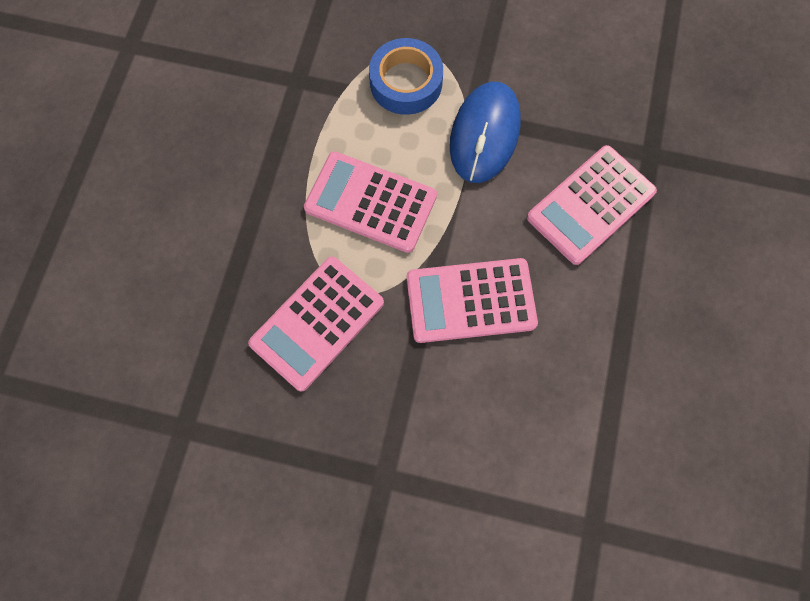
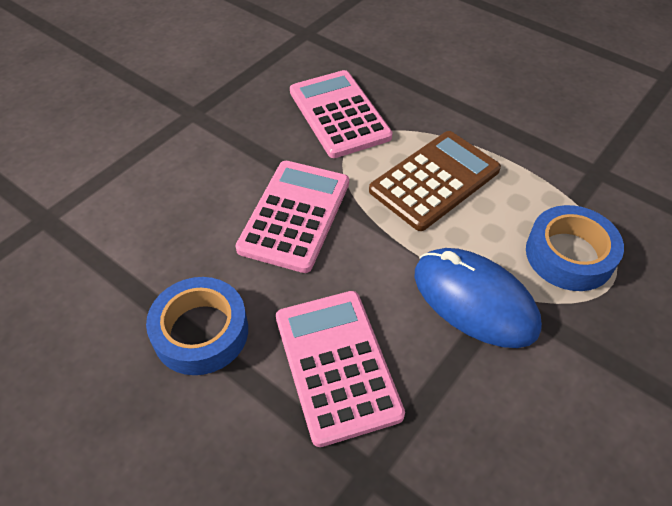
camera: 115 degrees right, 20 degrees down
(370, 203) = (434, 180): pink calculator -> brown calculator
(620, 313) = (201, 332): none -> blue tape

